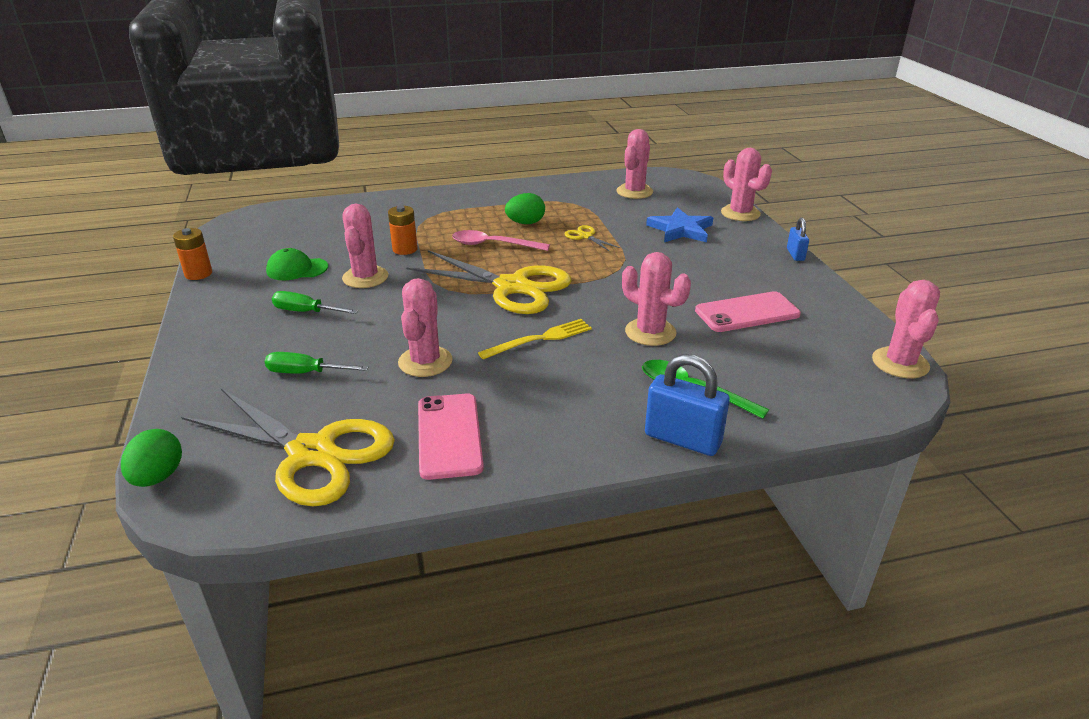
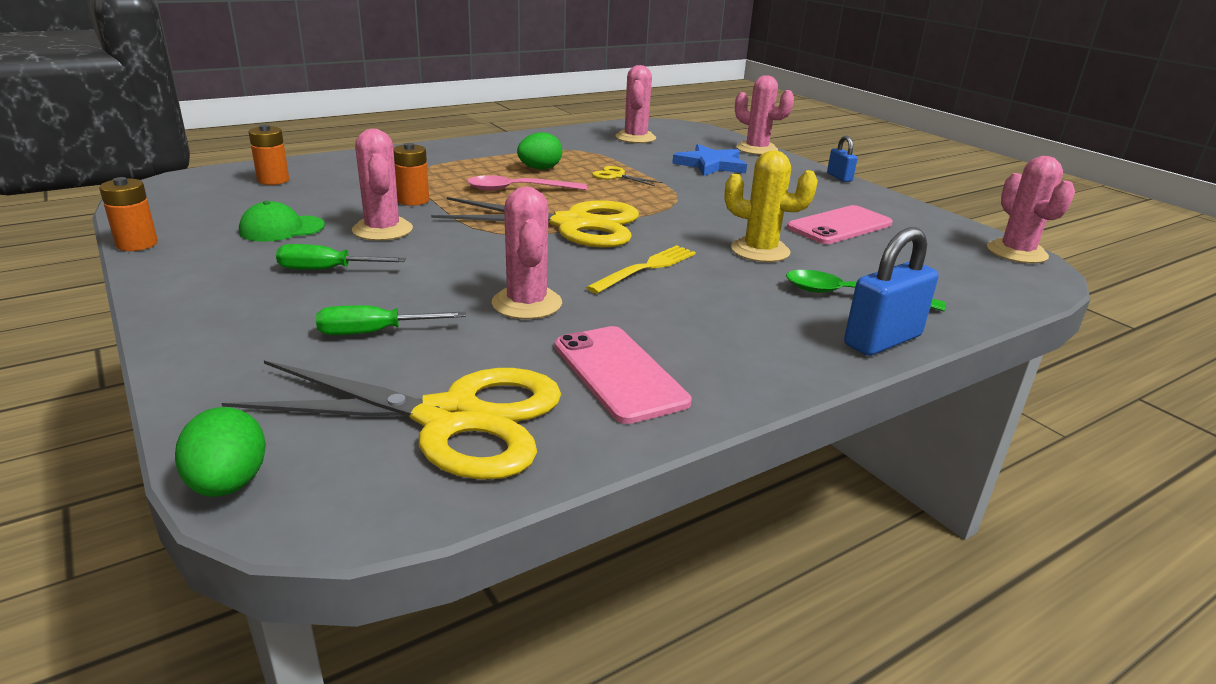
camera: 20 degrees left, 5 degrees down
(316, 220) = (273, 180): none -> orange battery
(650, 332) = (760, 251): pink cactus -> yellow cactus
(682, 439) = (882, 340): blue padlock -> blue padlock turned 45 degrees counterclockwise

